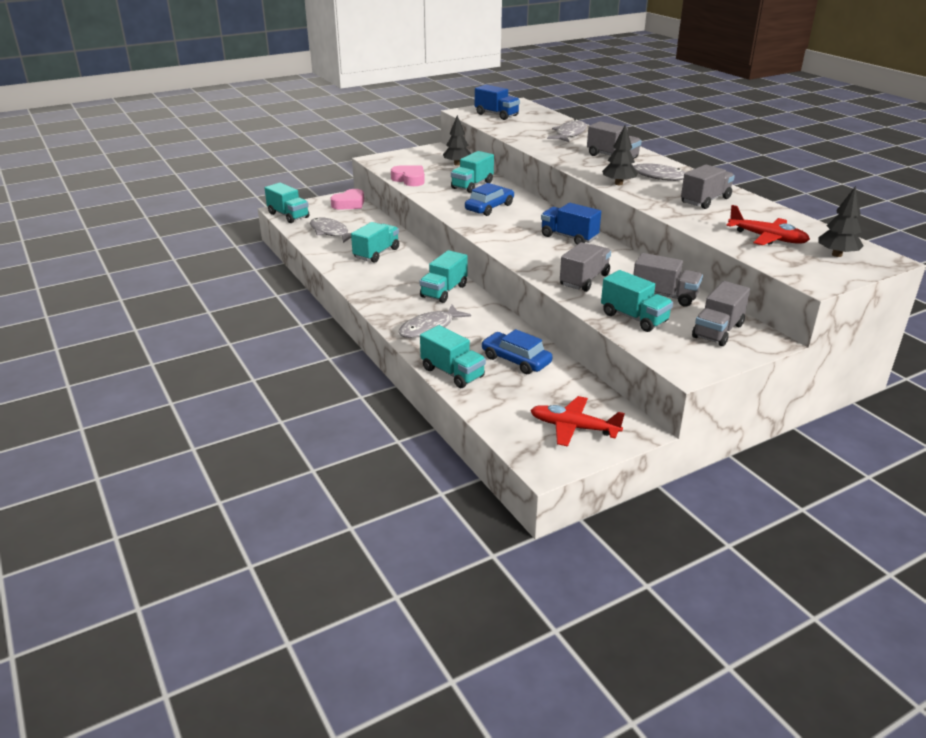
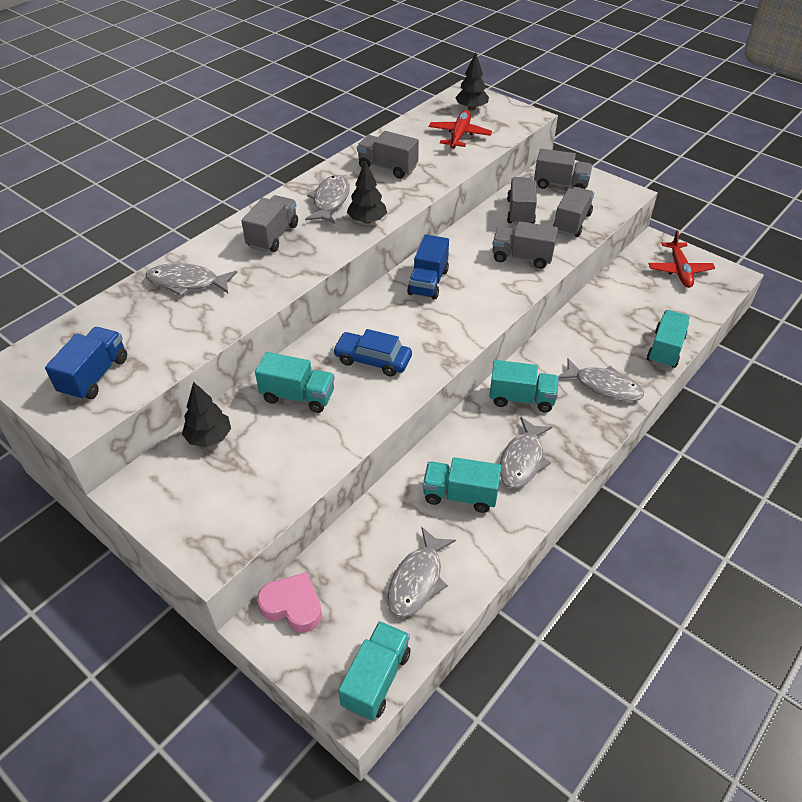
camera: 110 degrees left, 15 degrees up
(385, 278) = (522, 460): none -> grey fish
(409, 179) = (298, 473): pink heart -> none
(516, 360) = (614, 317): blue car -> none
(634, 318) = (571, 223): turquoise truck -> grey truck

